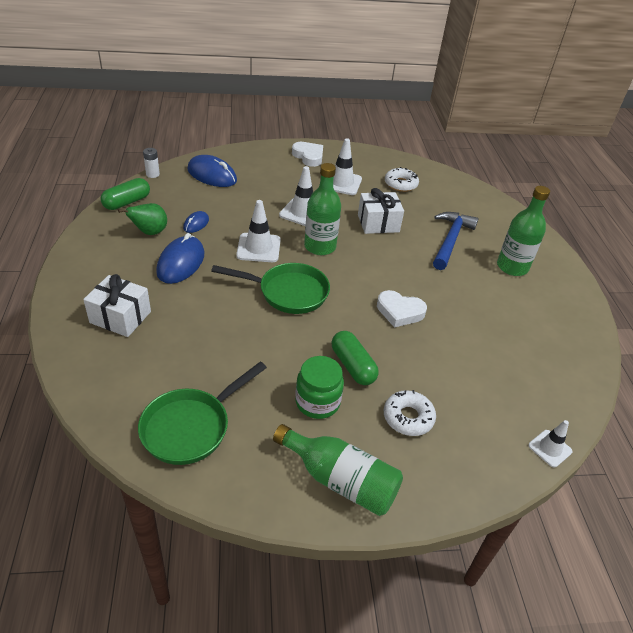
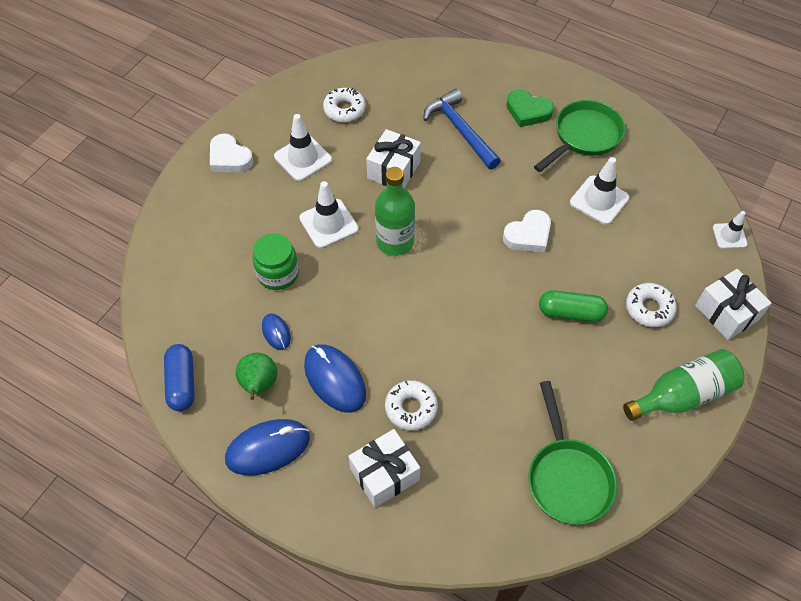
camera: 50 degrees left, 15 degrees up
(127, 202) = (182, 383): green capsule -> blue capsule
(152, 174) = (143, 330): white battery -> none
(187, 309) = (411, 408): none -> white donut
(212, 175) = (193, 271): blue mouse -> blue mouse (268, 448)
(258, 248) = (359, 296): white traffic cone -> white traffic cone (599, 200)
(288, 292) = (444, 308): green pan -> green pan (584, 137)
(308, 156) = (229, 158): white heart -> white heart turned 135 degrees counterclockwise
(317, 402) = (595, 364): green jar -> green jar (278, 274)
(462, 480) = (726, 313): none -> white gift
(512, 267) = (528, 111): green bottle -> green heart

